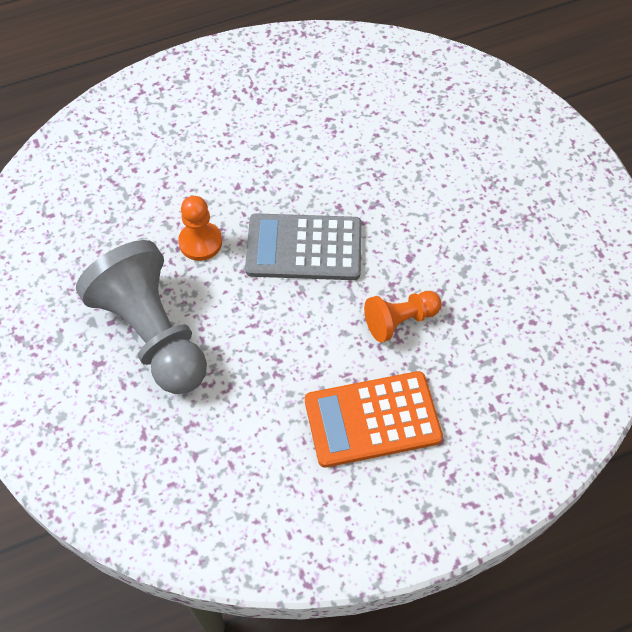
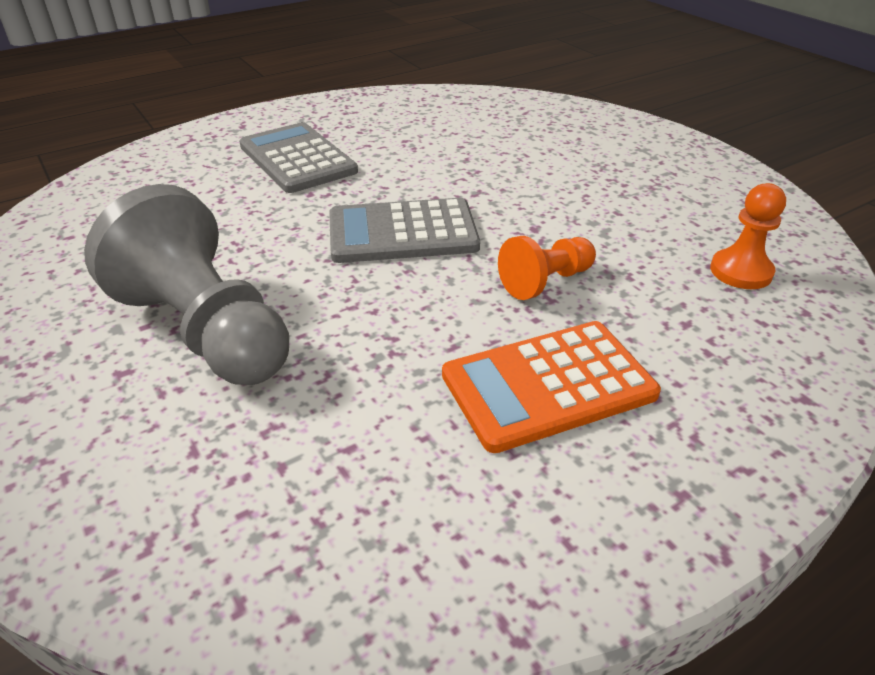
camera: 10 degrees left, 20 degrees down
(200, 242) = (269, 240): orange pawn -> orange pawn (741, 271)
(231, 135) = (297, 159): none -> grey calculator

